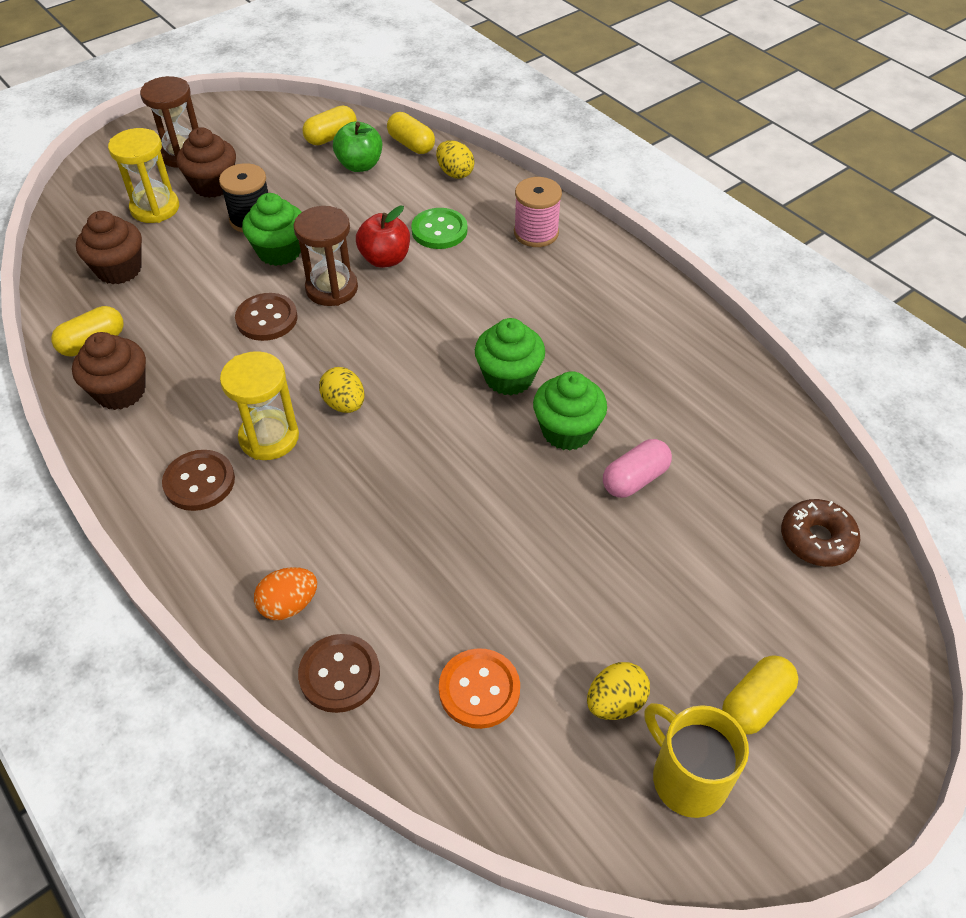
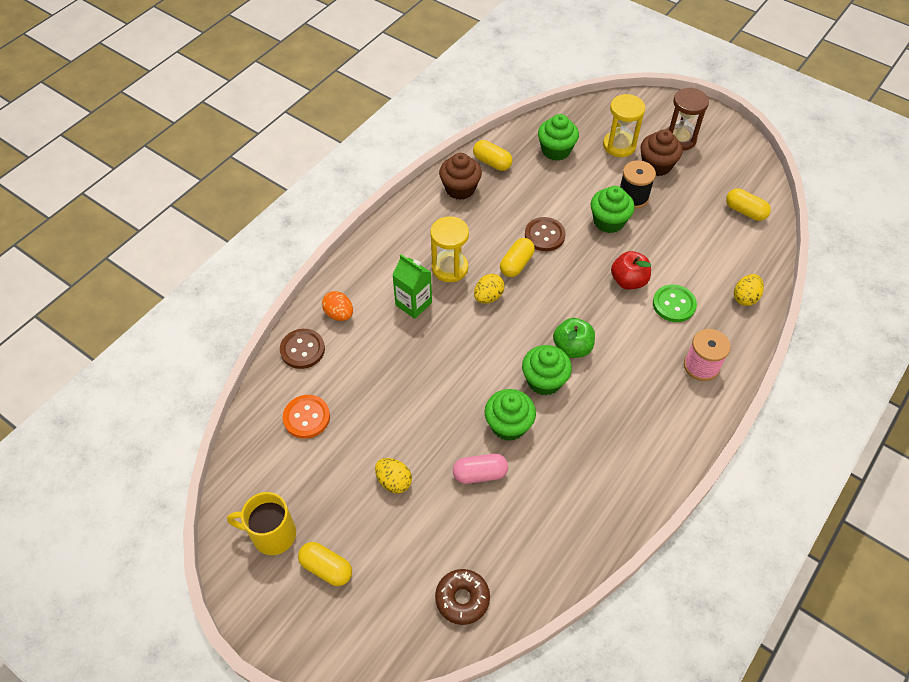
camera: 75 degrees right, 5 degrees up
(119, 270) = (556, 150): brown cupcake -> green cupcake
(199, 482) = (408, 247): brown button -> none
(316, 497) = (413, 304): none -> green carton
(332, 288) = (586, 260): brown hourglass -> none
(360, 165) = (722, 237): green apple -> green apple (572, 348)
(411, 145) = (764, 261): yellow capsule -> yellow capsule (516, 264)
(615, 702) = (312, 489): yellow egg -> yellow egg (394, 481)
(635, 479) = (480, 474): pink capsule -> pink capsule turned 45 degrees counterclockwise
(687, 778) = (272, 534): yellow mug -> yellow mug turned 120 degrees counterclockwise

